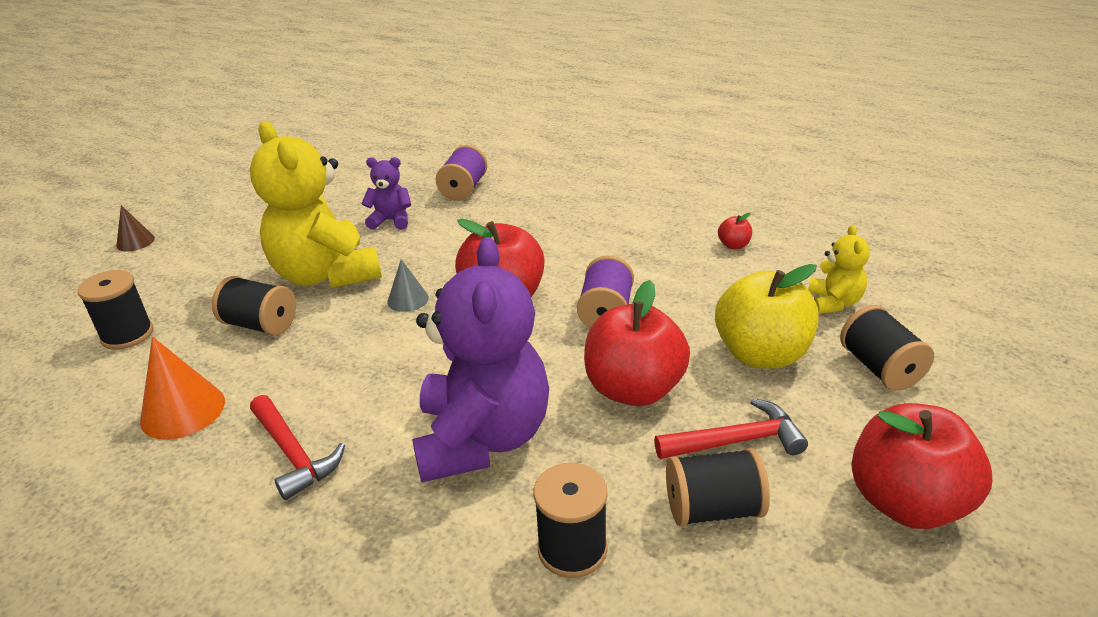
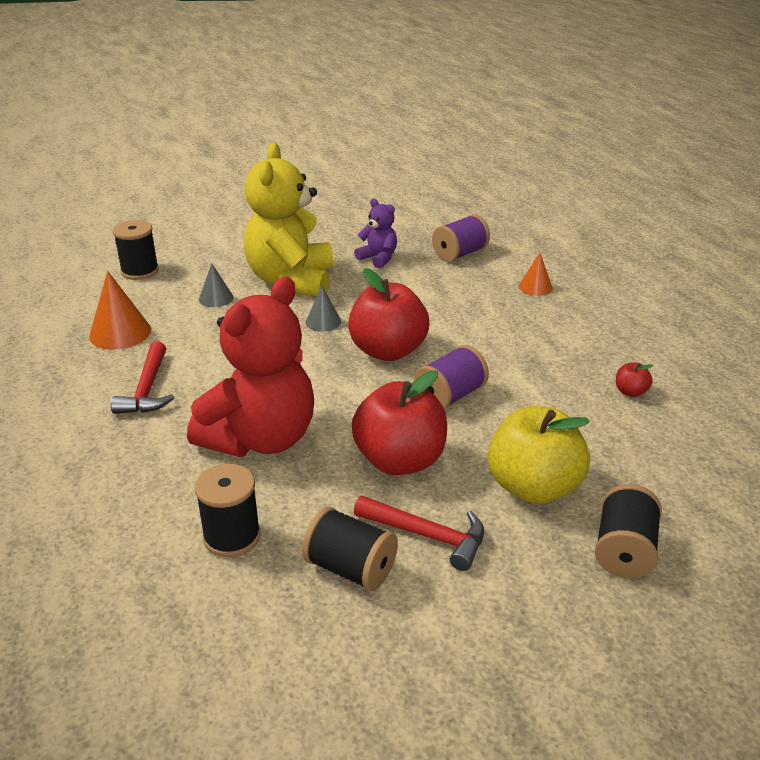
camera: 35 degrees right, 0 degrees up
(135, 242) = (205, 210): brown cone -> none
(260, 325) = (216, 298): black spool -> grey cone
(482, 438) = (261, 438): purple teddy bear -> red teddy bear
(562, 193) = (535, 287): none -> orange cone
(833, 302) = (658, 480): yellow teddy bear -> none
(906, 502) = (500, 653): red apple -> none

